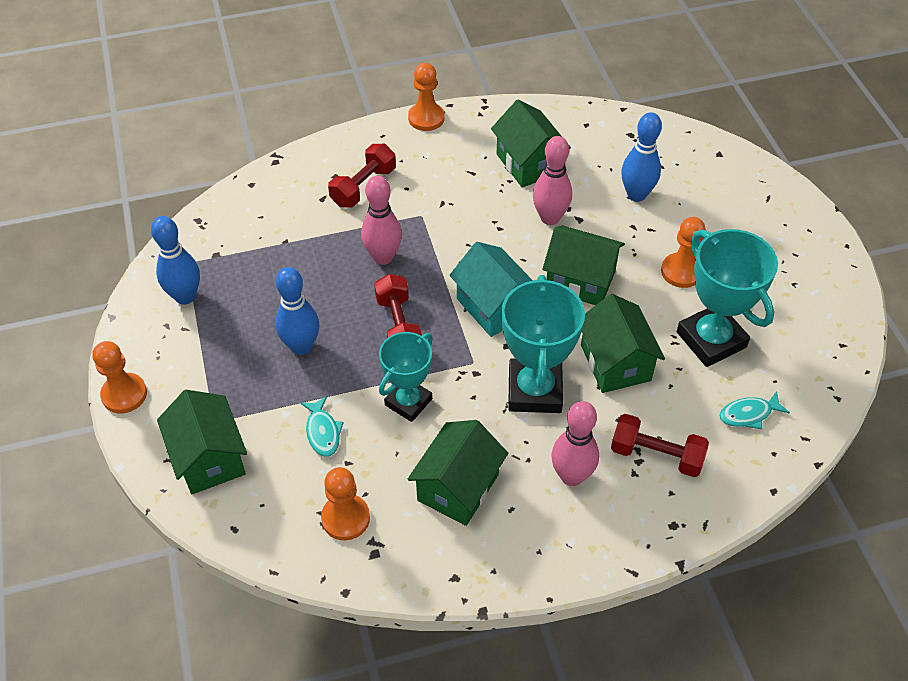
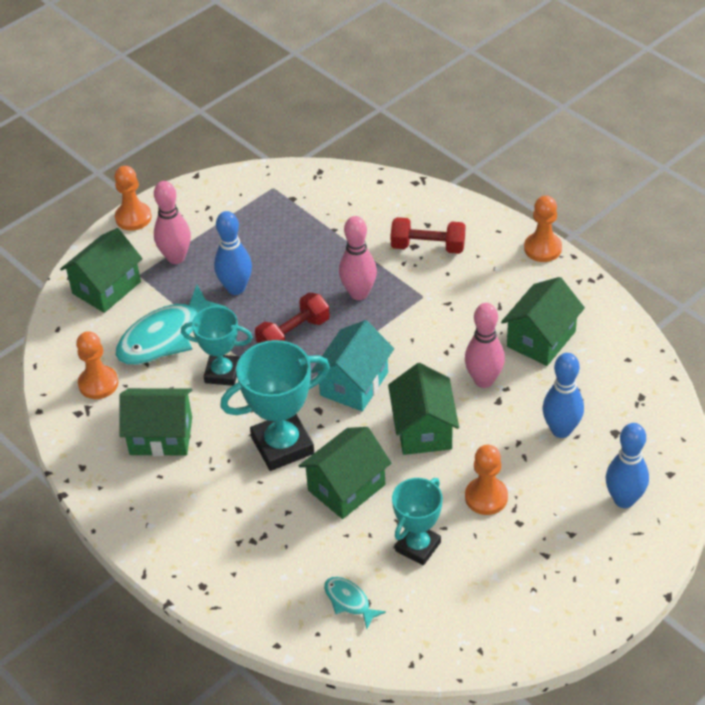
camera: 65 degrees right, 5 degrees down
(185, 296) = (240, 203): blue bowling pin -> blue bowling pin (624, 500)
(323, 432) = (165, 337): turquoise fish -> turquoise fish, size x2.02
(571, 476) = (212, 501): pink bowling pin -> pink bowling pin (176, 257)
(656, 455) = (265, 550): red dumbbell -> none
(711, 340) = (418, 546): turquoise trophy -> turquoise trophy, size x0.65

